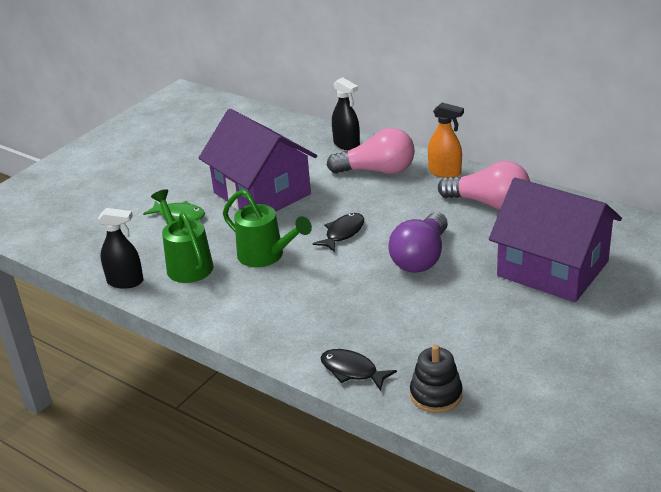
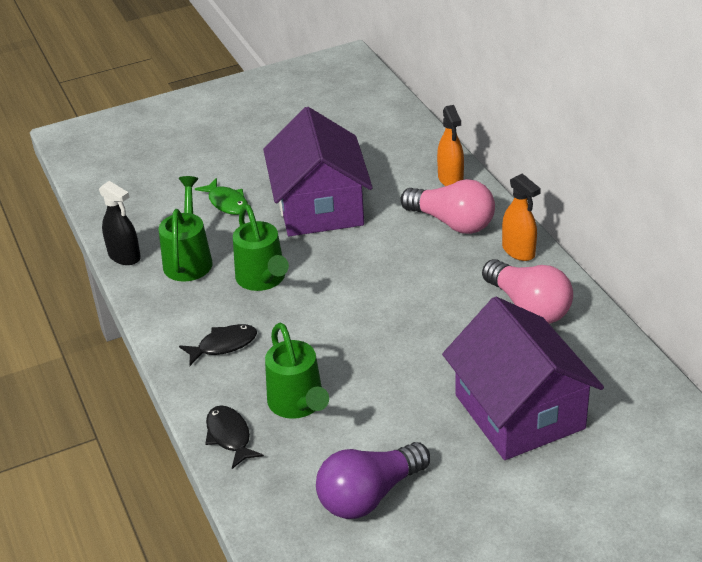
camera: 30 degrees right, 5 degrees up
(343, 233) = (354, 283): black fish -> black fish (223, 345)
(346, 145) = (450, 179): black spray bottle -> orange spray bottle
(385, 327) = (298, 404): none -> green watering can
(421, 258) = (401, 342): purple light bulb -> purple light bulb (369, 495)
(436, 395) = (278, 497): black stacking toy -> none

